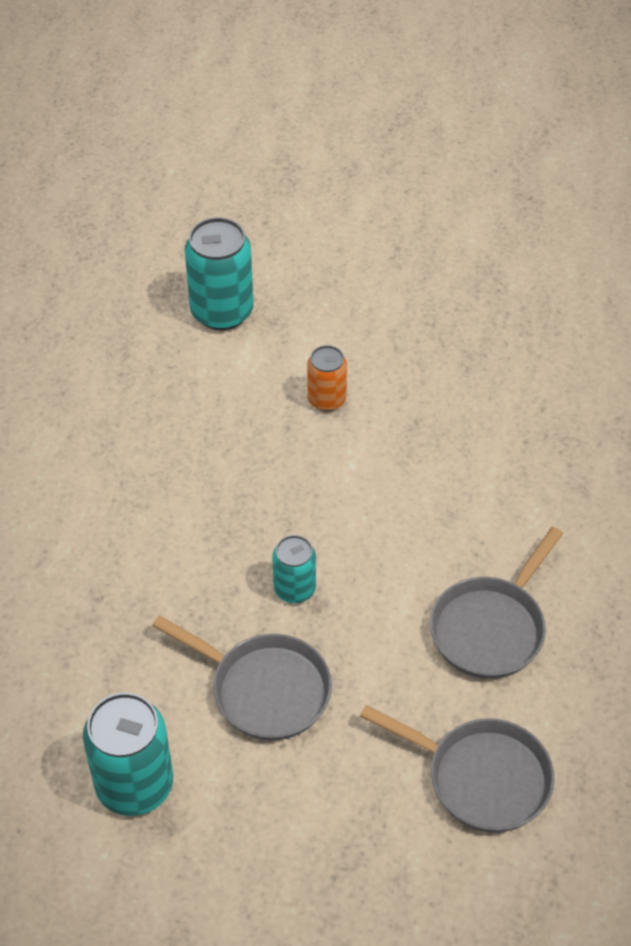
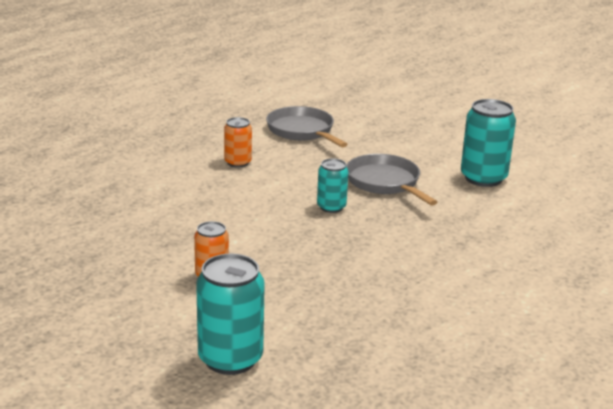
camera: 150 degrees left, 25 degrees down
(491, 628) = (238, 162): grey pan -> orange can

